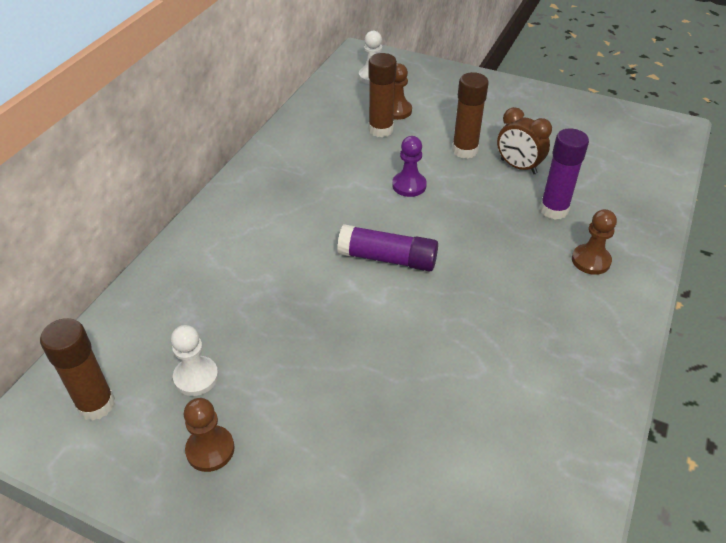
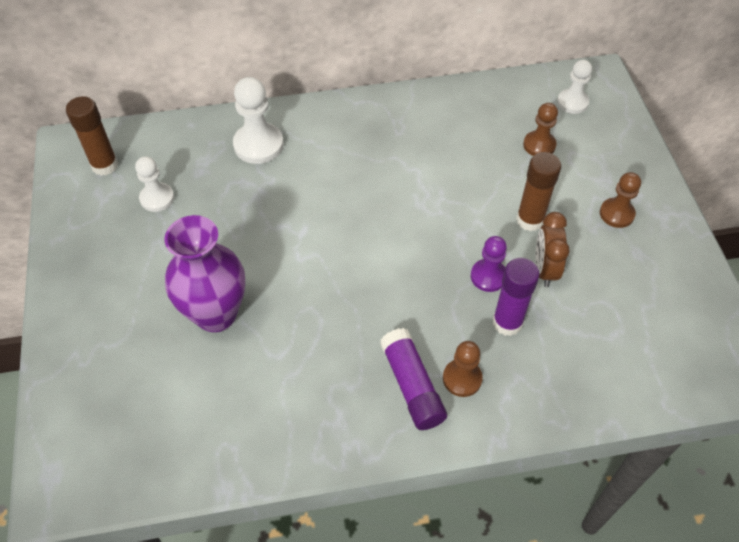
camera: 55 degrees right, 10 degrees up
(210, 449) = (108, 240): brown pawn -> brown pawn (616, 214)
(214, 265) = (258, 145): none -> white pawn
(381, 130) = (501, 149): brown glue stick -> none
(387, 259) = (346, 238): purple glue stick -> purple glue stick (412, 386)
(395, 396) = (216, 314): none -> purple vase
(409, 185) = (445, 206): purple pawn -> purple pawn (488, 276)

